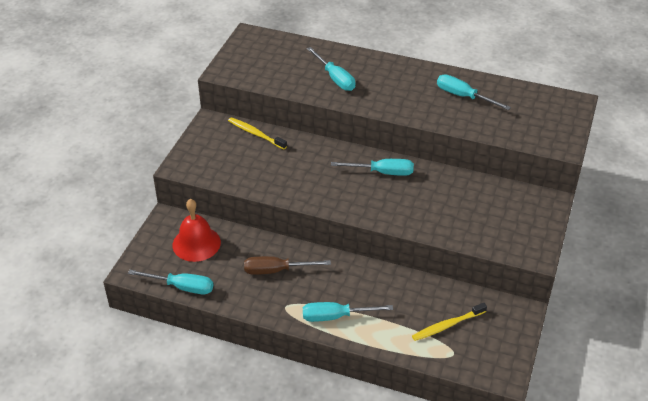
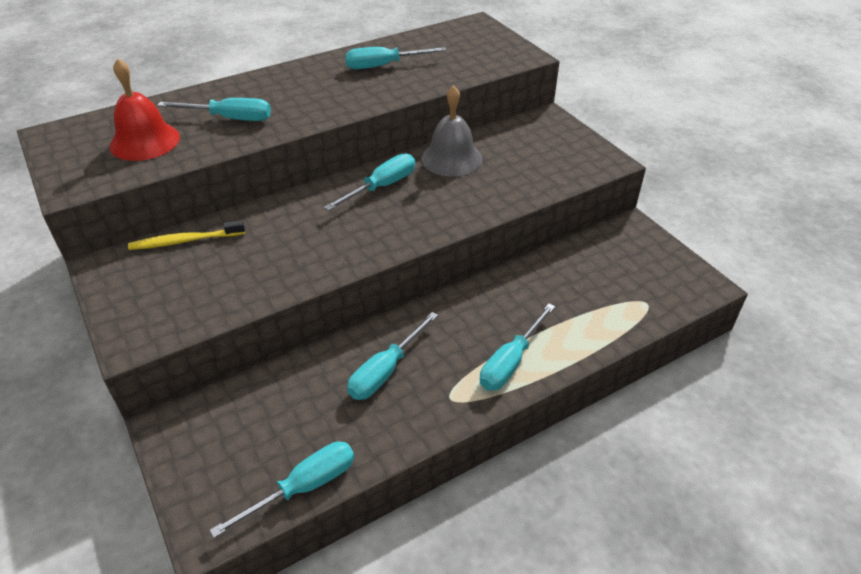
camera: 50 degrees left, 0 degrees up
(196, 243) = (249, 422): red bell -> red bell (145, 141)
(276, 270) = (386, 371): brown screwdriver -> turquoise screwdriver
(445, 183) = (451, 158): none -> grey bell
(447, 325) = (605, 284): yellow toothbrush -> none

